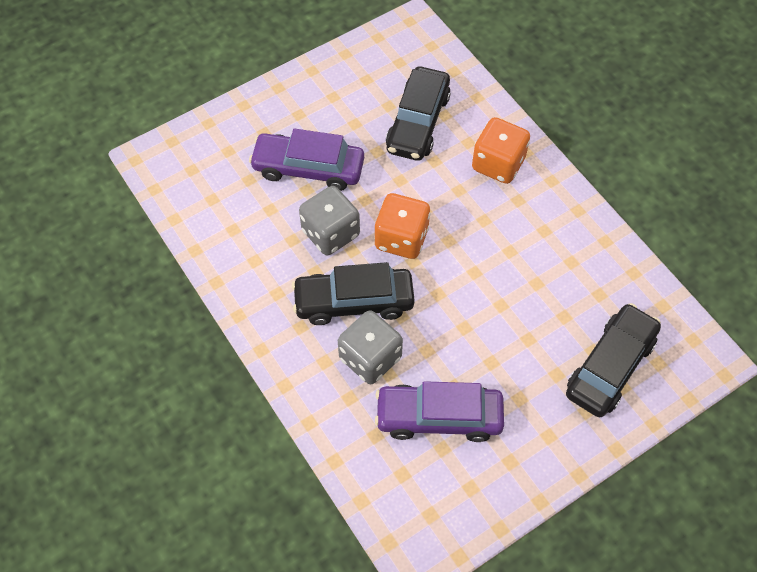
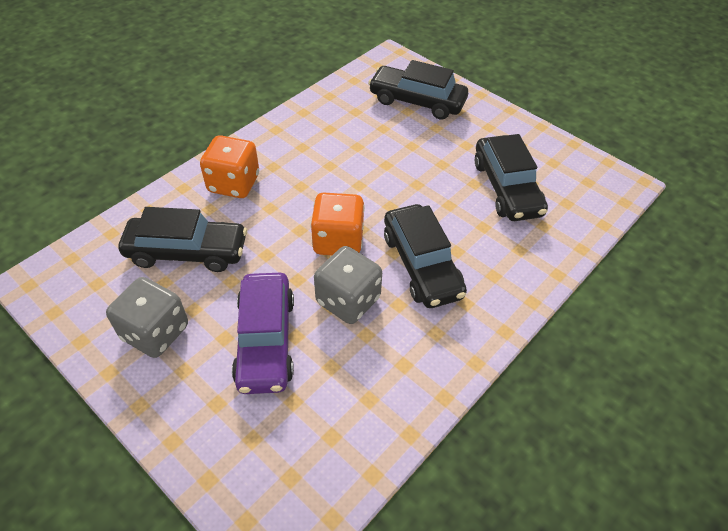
camera: 105 degrees left, 10 degrees down
(370, 358) = (474, 242): grey dice -> grey dice (155, 332)
(439, 417) = (506, 188): purple car -> black car

